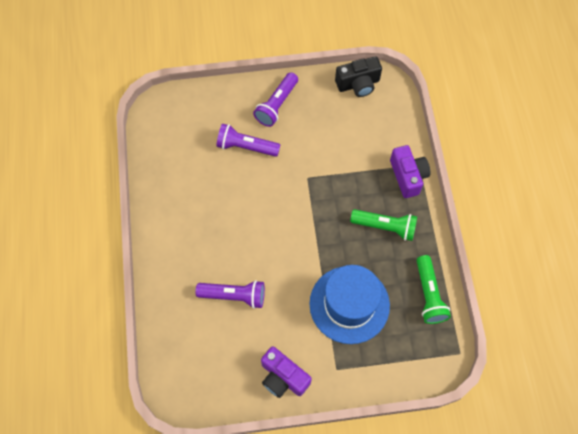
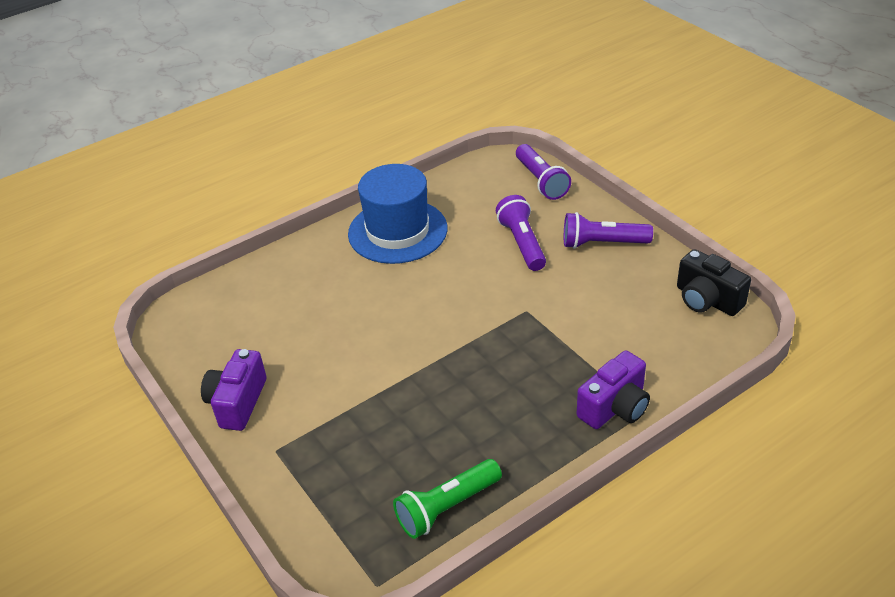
camera: 65 degrees right, 25 degrees down
(234, 296) = (320, 315): purple flashlight -> purple flashlight (541, 181)
(349, 304) = (375, 425): blue hat -> blue hat (397, 231)
(385, 227) = (516, 415): green flashlight -> none

